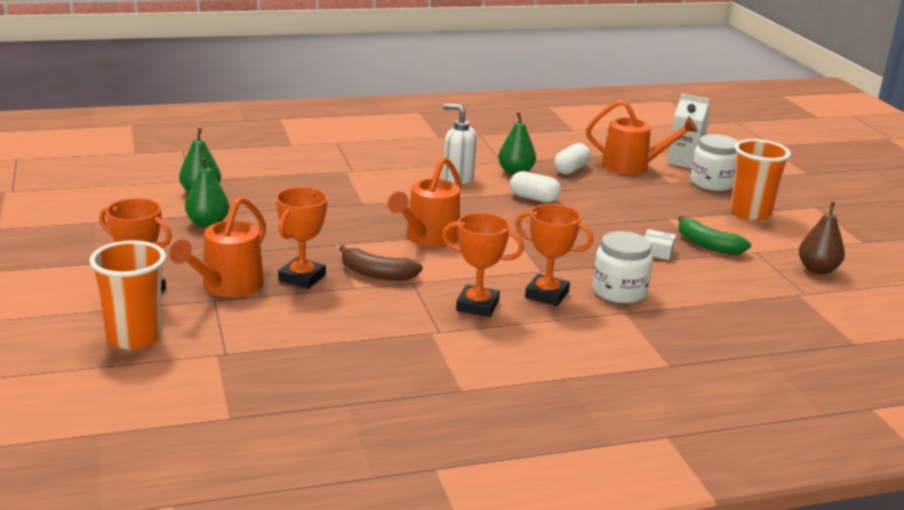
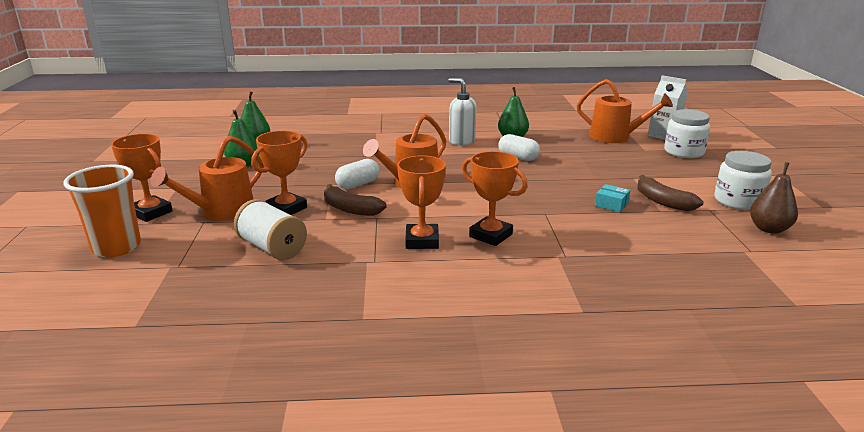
camera: 15 degrees right, 0 degrees up
(318, 325) = (272, 248): none -> white spool
(477, 306) = (422, 241): orange trophy -> orange trophy turned 60 degrees clockwise
(571, 169) = (560, 137): white capsule -> white capsule (358, 184)
(619, 291) = (561, 237): white jar -> white jar (738, 201)
(657, 251) = (611, 204): white box -> turquoise box
(708, 245) = (663, 201): green banana -> brown banana
(750, 213) = (713, 176): orange cup -> none

